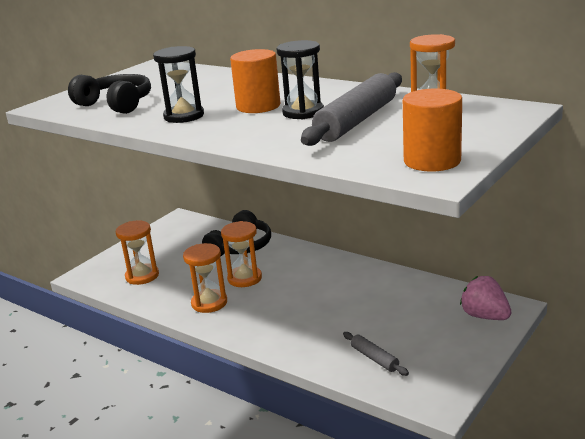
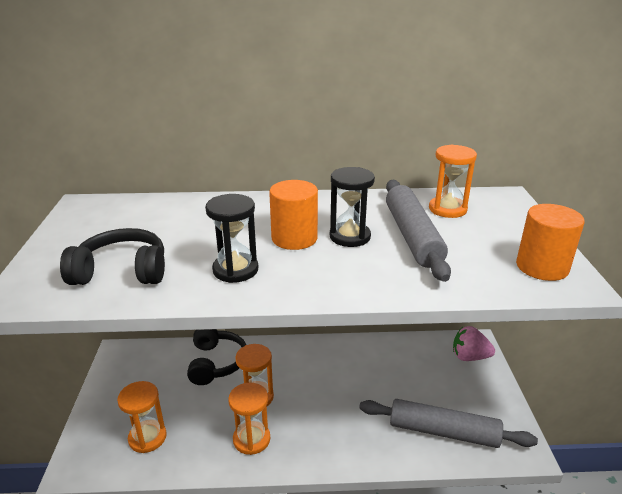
camera: 40 degrees left, 5 degrees up
(374, 358) = (443, 431): grey rolling pin -> grey rolling pin, size x2.12

